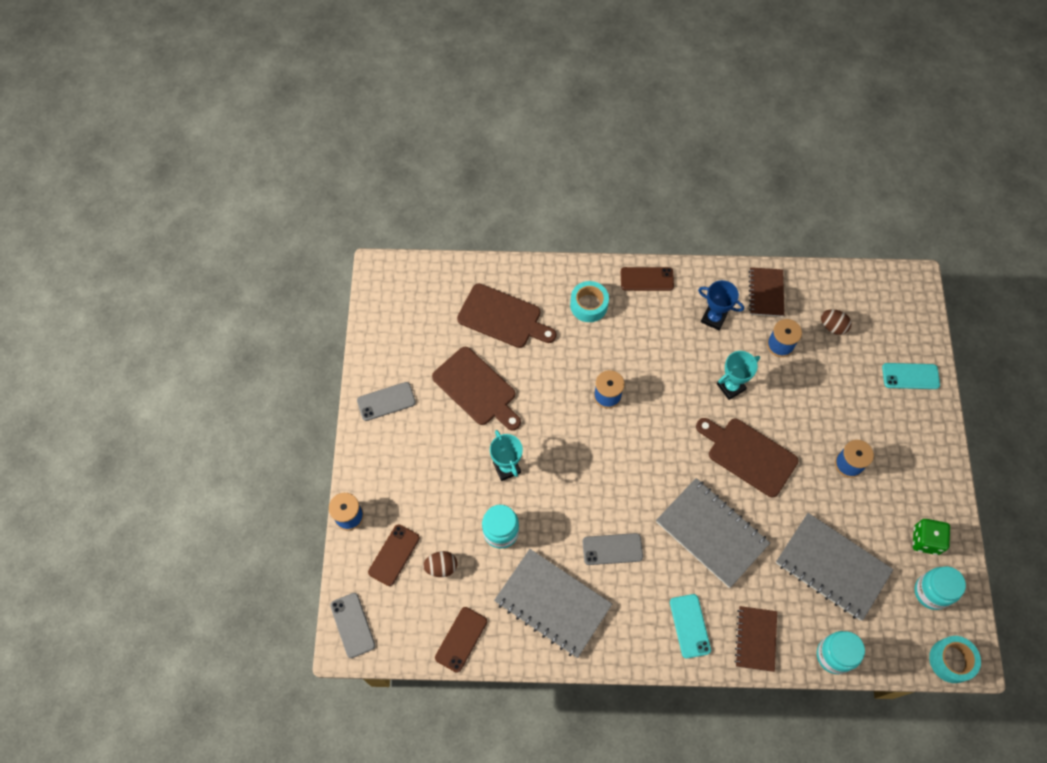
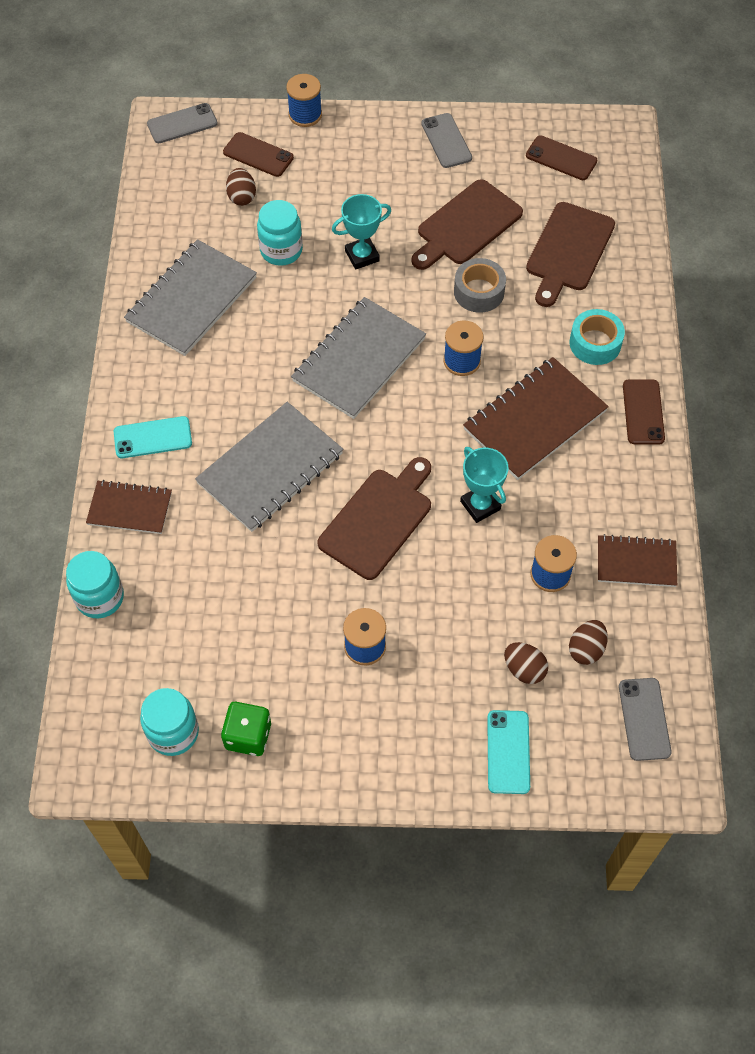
camera: 90 degrees right, 5 degrees down
(461, 639) = (158, 216): brown phone -> brown phone (561, 158)
(542, 381) = (479, 292): none -> grey tape
(612, 549) = (254, 360): grey phone -> grey phone (644, 719)
(657, 348) = (534, 420): none -> brown notebook
(713, 318) = (587, 491): blue trophy -> none
(832, 567) = (216, 608): grey notebook -> grey notebook (359, 360)
(852, 364) = (524, 669): none -> brown egg
(951, 660) = (77, 744): turquoise tape -> none

